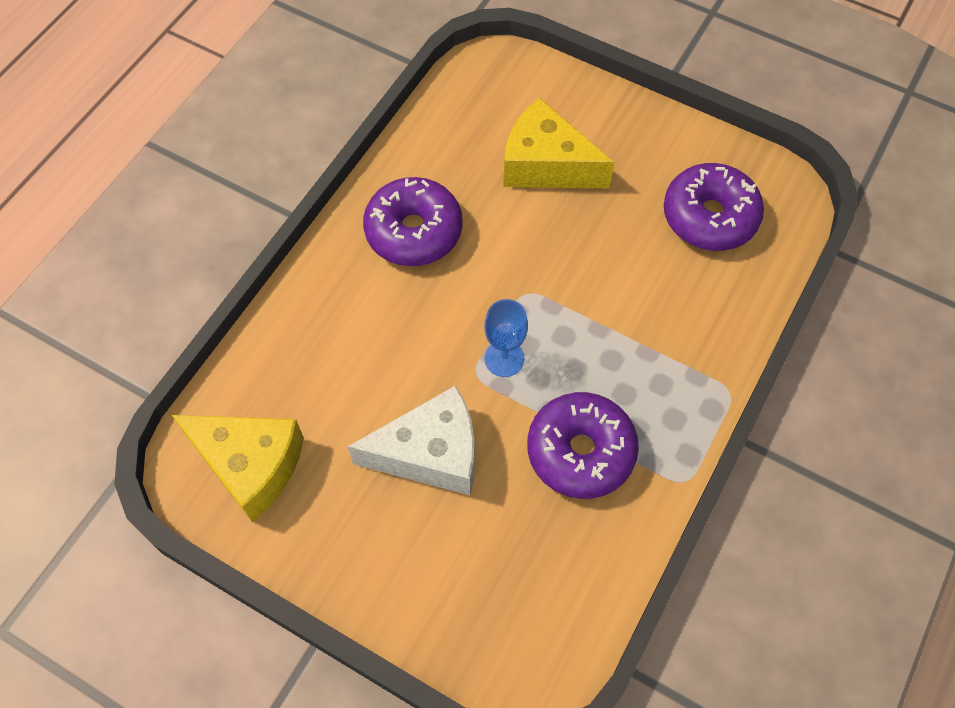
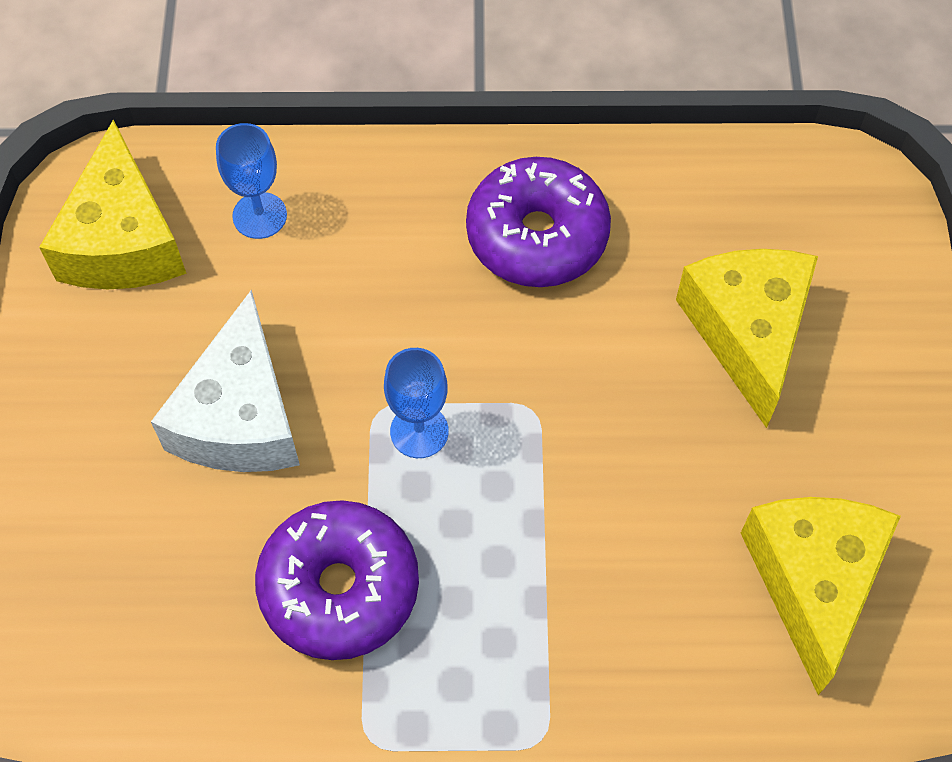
camera: 60 degrees right, 0 degrees up
(291, 374) = (259, 215): none -> blue goblet
(430, 453) = (240, 416): white cheese -> white cheese turned 45 degrees clockwise
(709, 217) = (813, 582): purple donut -> yellow cheese

